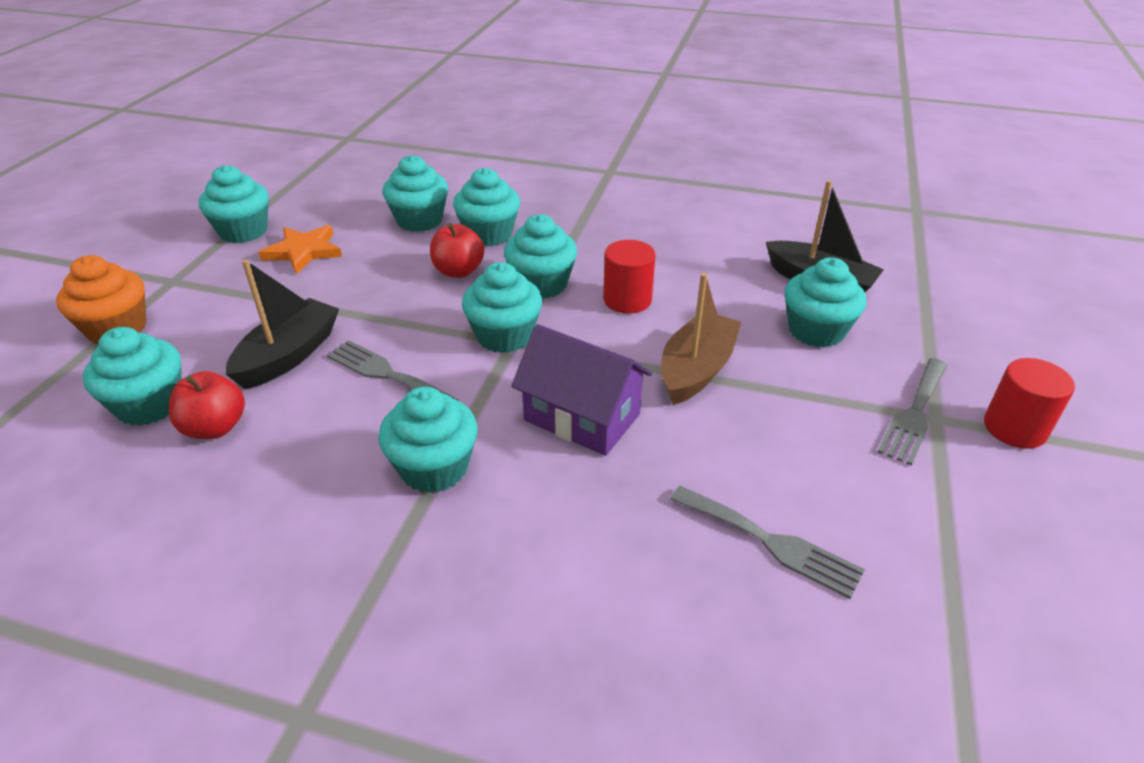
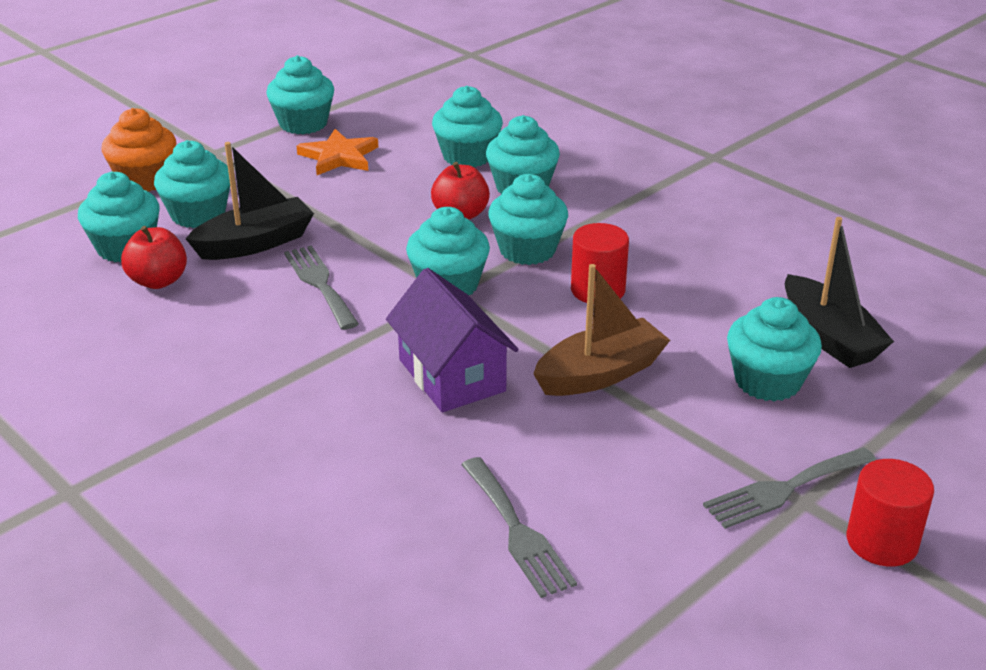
camera: 30 degrees right, 5 degrees down
(434, 468) = (294, 369): turquoise cupcake -> turquoise cupcake (198, 214)

